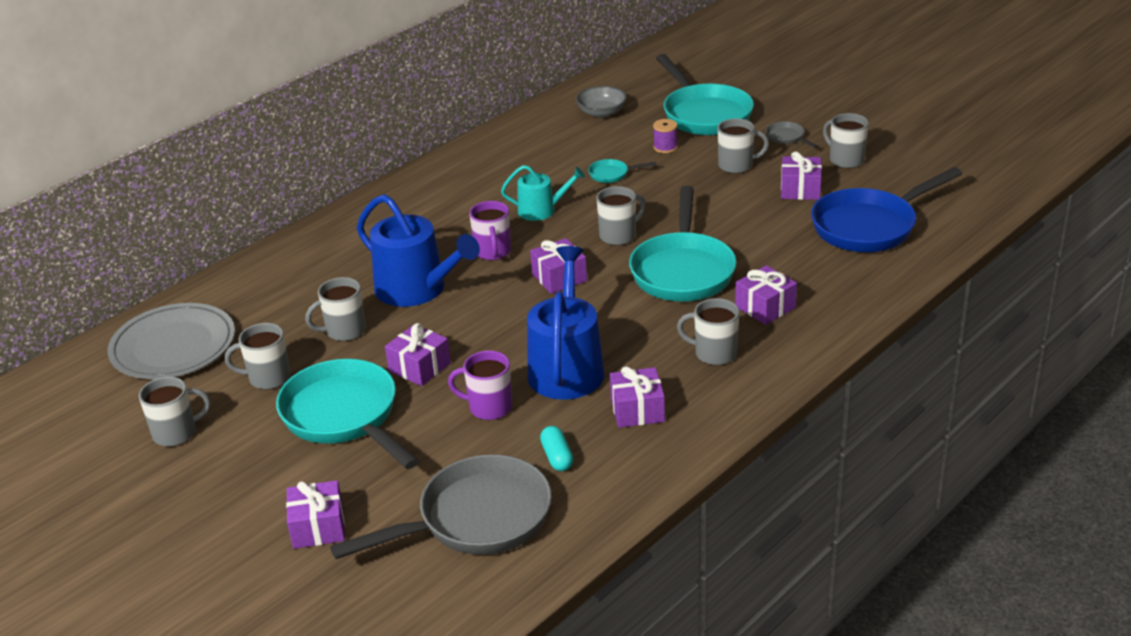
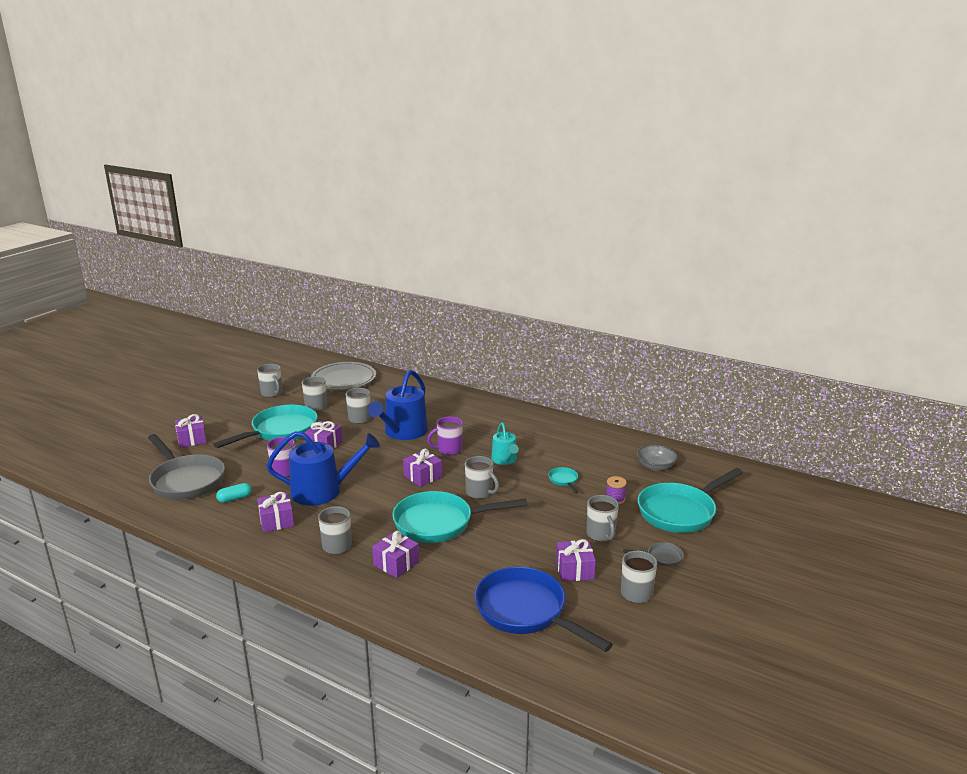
camera: 75 degrees right, 10 degrees down
(787, 138) = (661, 557): grey pan -> grey pan turned 45 degrees clockwise

